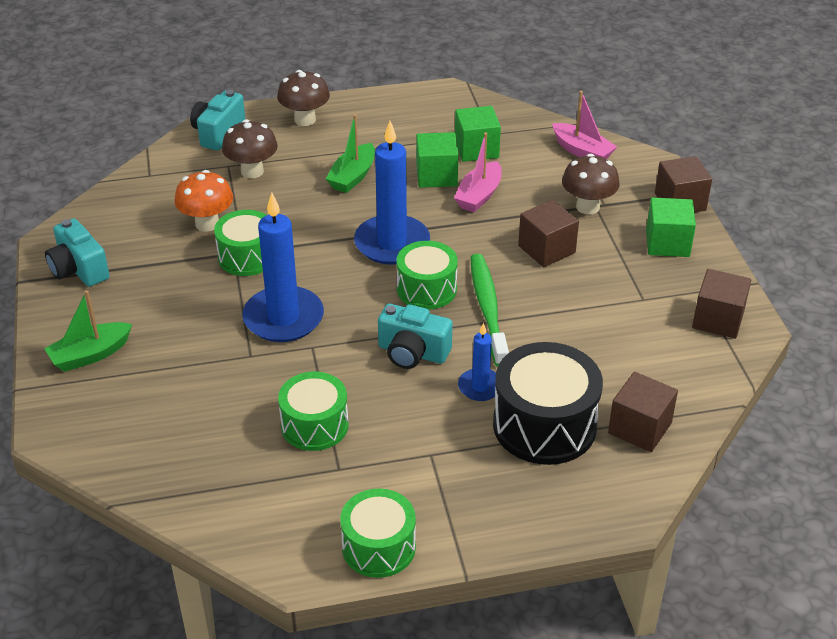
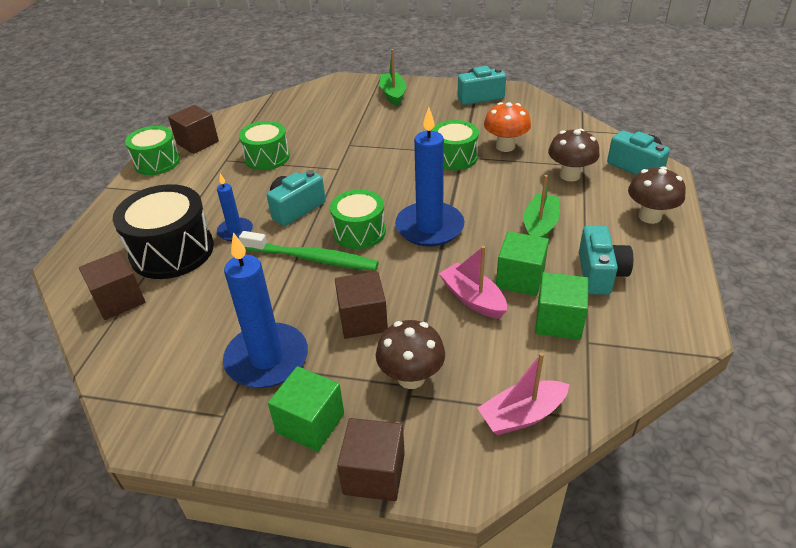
camera: 115 degrees right, 0 degrees up
(283, 318) = (375, 162): blue candle -> blue candle (267, 359)
(353, 176) = (540, 226): green boat -> green boat turned 60 degrees clockwise
(404, 137) = (600, 274): none -> turquoise camera
(718, 320) = (175, 411): brown cube -> brown cube (197, 142)

